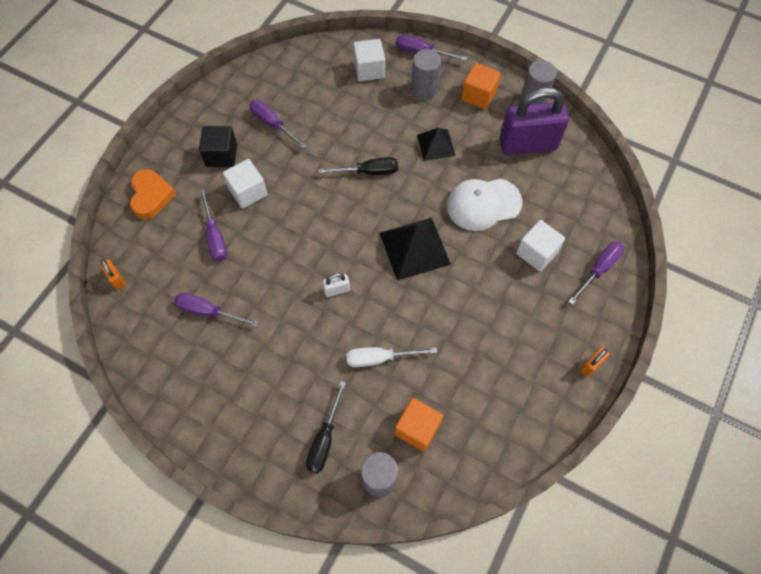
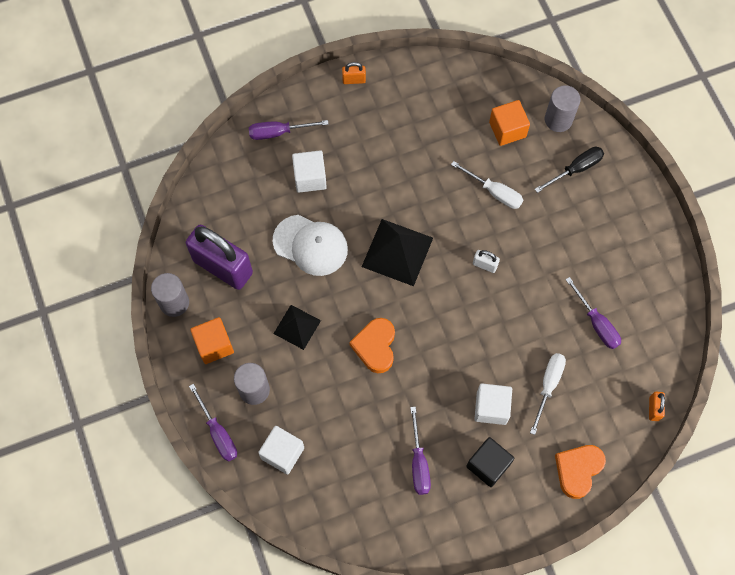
camera: 140 degrees left, 5 degrees up
(215, 236) = (548, 386): purple screwdriver -> white screwdriver
(368, 172) = (375, 346): black screwdriver -> orange heart

